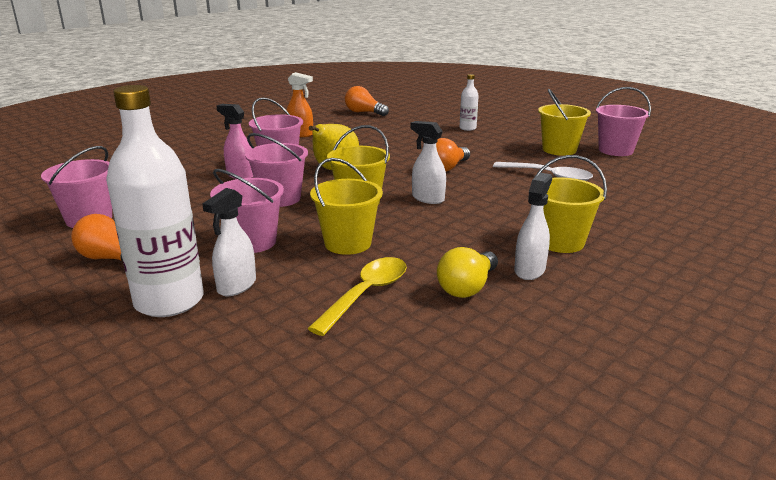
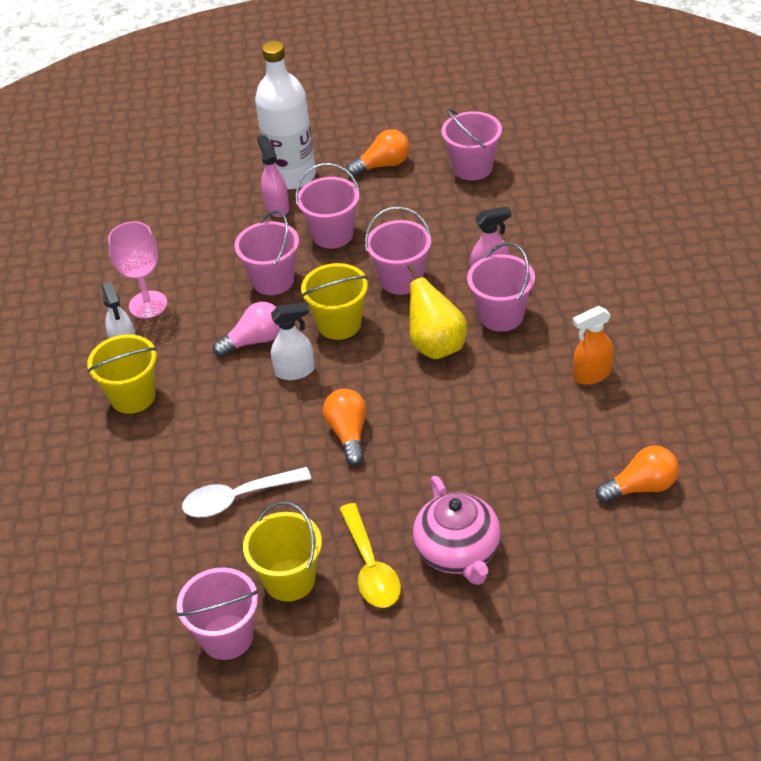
camera: 135 degrees right, 20 degrees up
(236, 286) = (277, 207): white spray bottle -> pink spray bottle
(348, 243) = (273, 280): yellow bucket -> pink bucket
(366, 294) = (198, 256): yellow spoon -> yellow spoon (370, 567)
(425, 222) = (254, 340): none -> pink light bulb
(467, 128) = (458, 552): white bottle -> pink teapot
(467, 287) = (148, 304): yellow light bulb -> pink goblet

